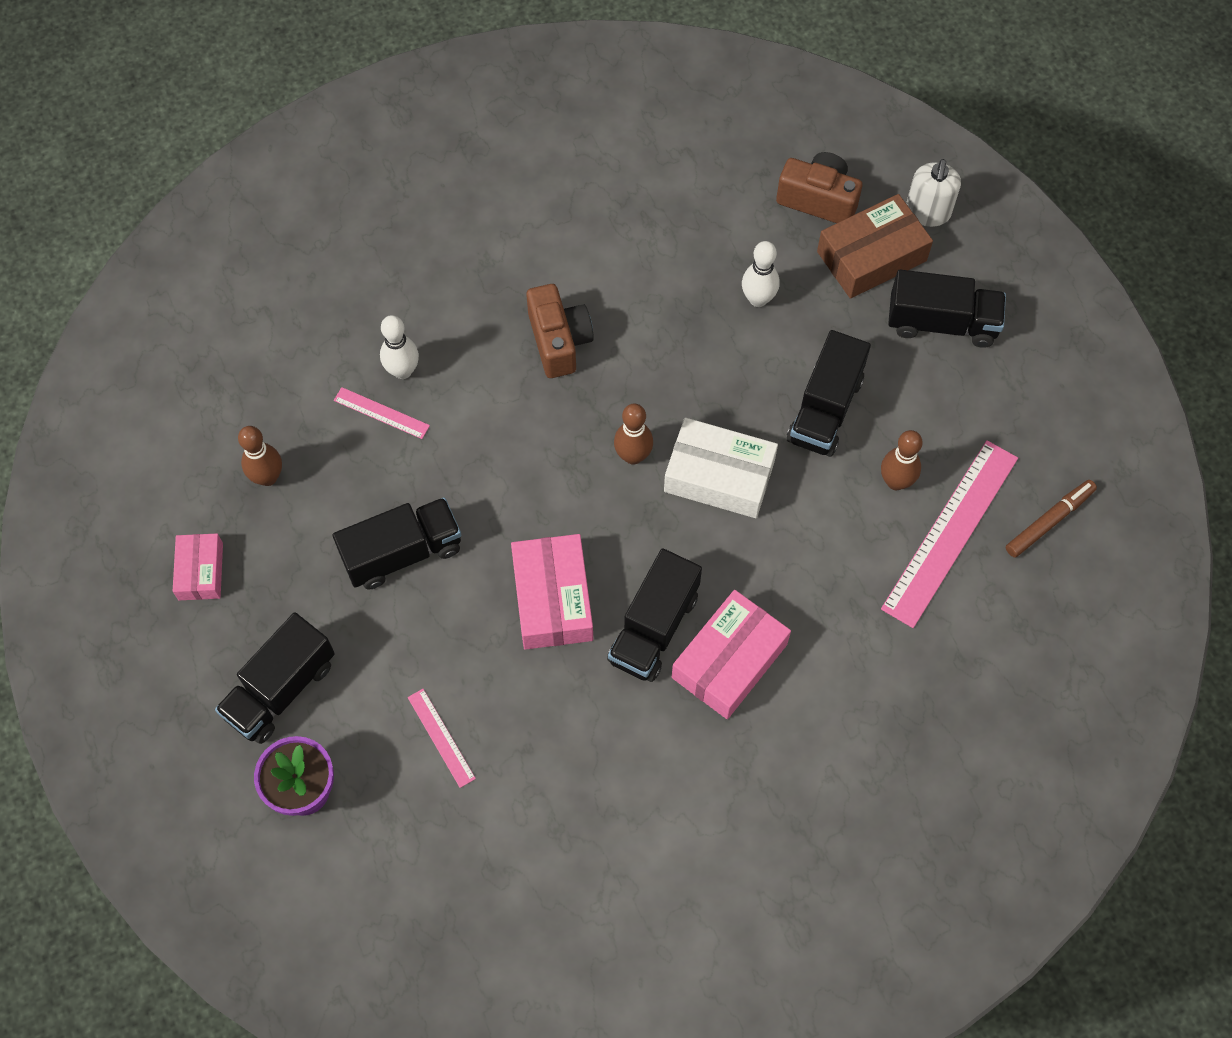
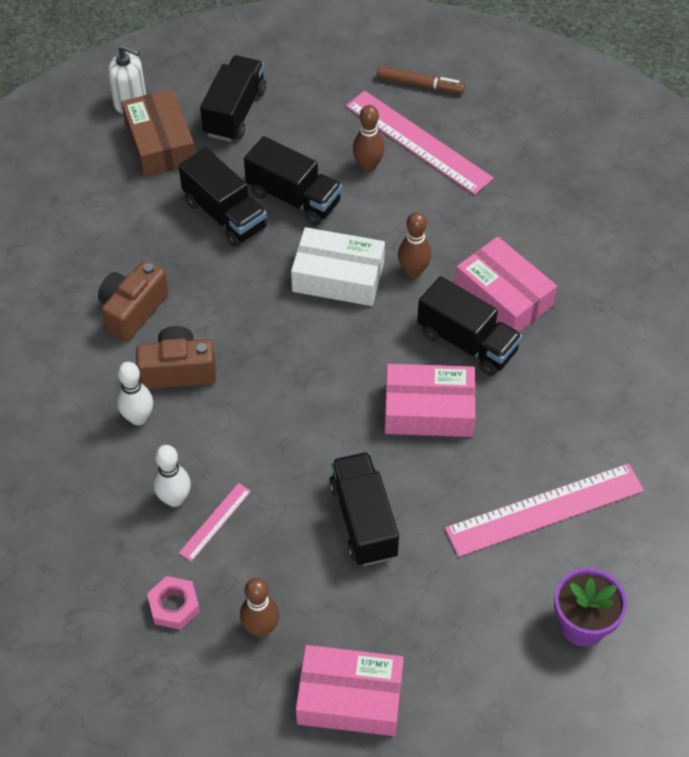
camera: 80 degrees left, 10 degrees down
(201, 571) = (350, 697): pink box -> pink box, size x1.64
(281, 689) = (483, 635): black truck -> black truck (225, 214)
(283, 395) = (174, 606): none -> pink nut
(441, 737) = (545, 509): pink ruler -> pink ruler, size x2.12
(633, 456) = (305, 333): brown bowling pin -> brown bowling pin (413, 271)
(719, 476) = (338, 276): white box -> white box turned 75 degrees clockwise
(758, 299) = (178, 223): white bowling pin -> white bowling pin (138, 418)
(818, 199) = (94, 167): brown camera -> brown camera (132, 310)
(1049, 521) = (420, 84): brown marker -> brown marker turned 135 degrees clockwise

